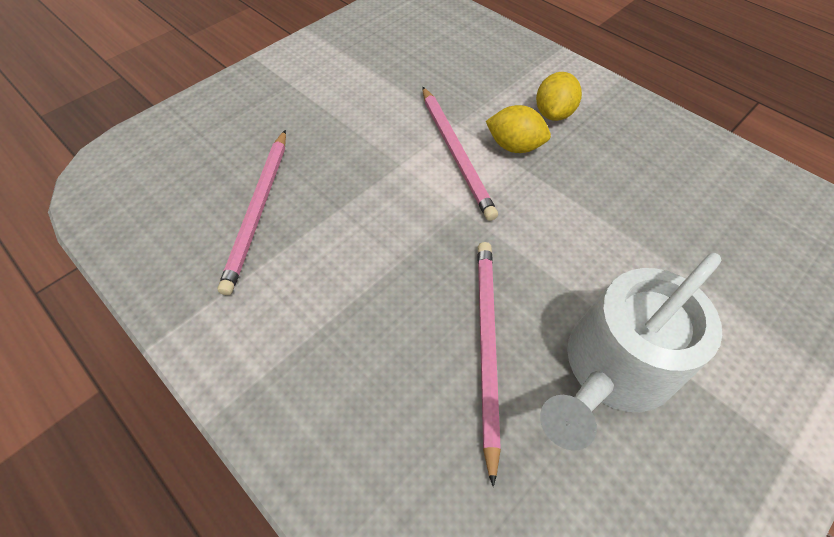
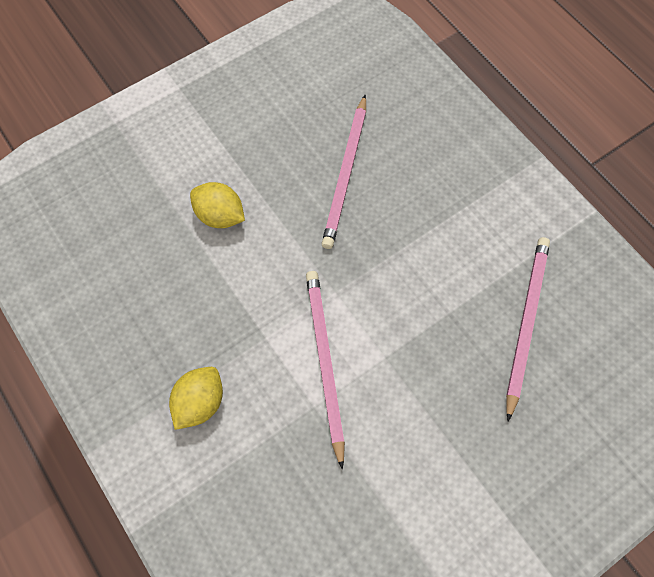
camera: 170 degrees left, 10 degrees up
(514, 146) = (261, 361): yellow lemon -> yellow lemon (220, 216)
(612, 368) = (263, 146): white watering can -> none

